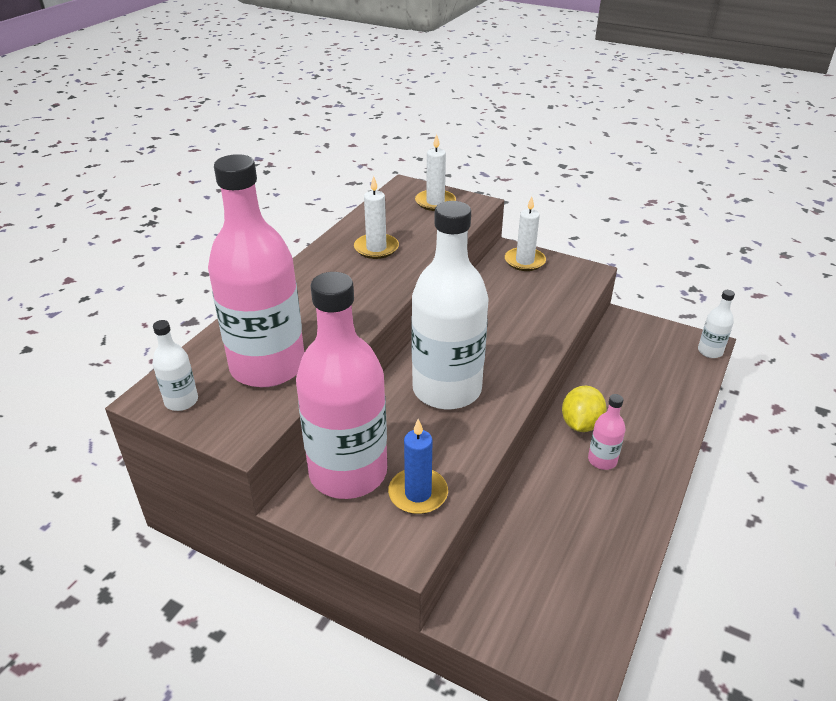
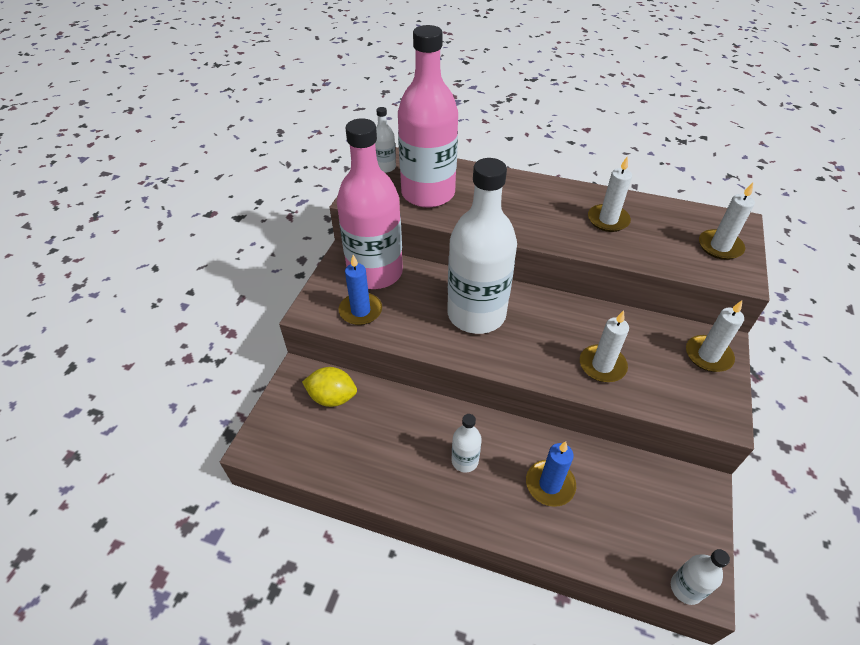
camera: 80 degrees right, 10 degrees up
(530, 319) = (602, 365): none -> white candle
(580, 424) = (508, 443): yellow lemon -> yellow lemon (332, 397)
(602, 460) = (464, 460): pink bottle -> white bottle
(626, 404) = (550, 484): none -> blue candle

